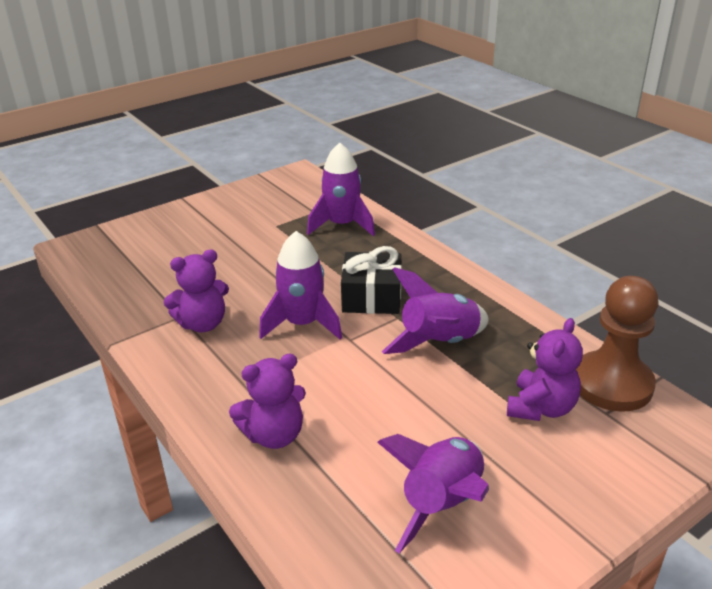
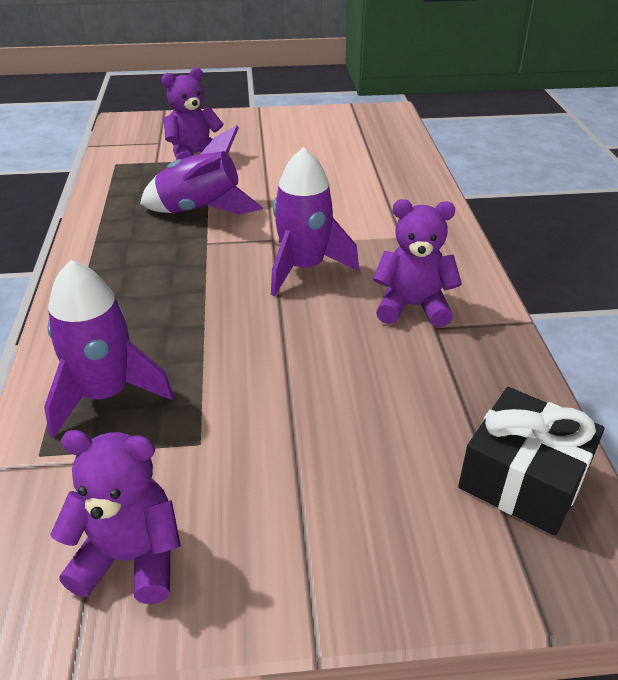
camera: 150 degrees left, 5 degrees up
(274, 435) = (398, 196): purple teddy bear -> purple teddy bear (130, 558)
(372, 297) = (204, 270): black gift -> black gift (523, 478)
(442, 504) = (318, 140): purple rocket -> none
(612, 384) = (127, 151): brown pawn -> none

